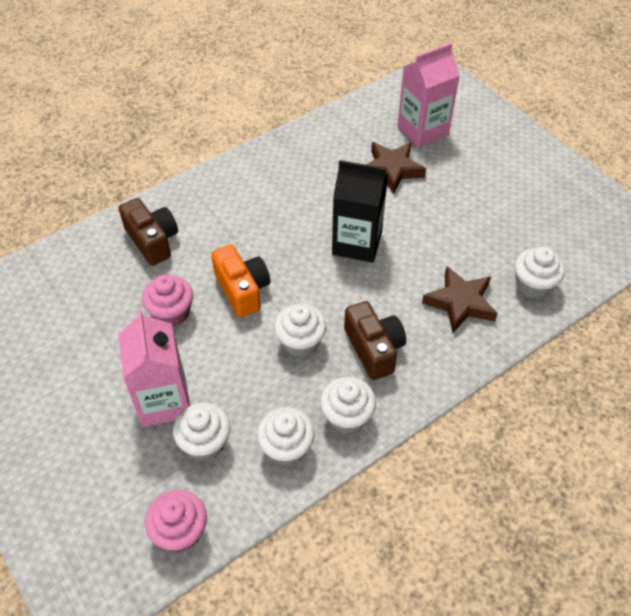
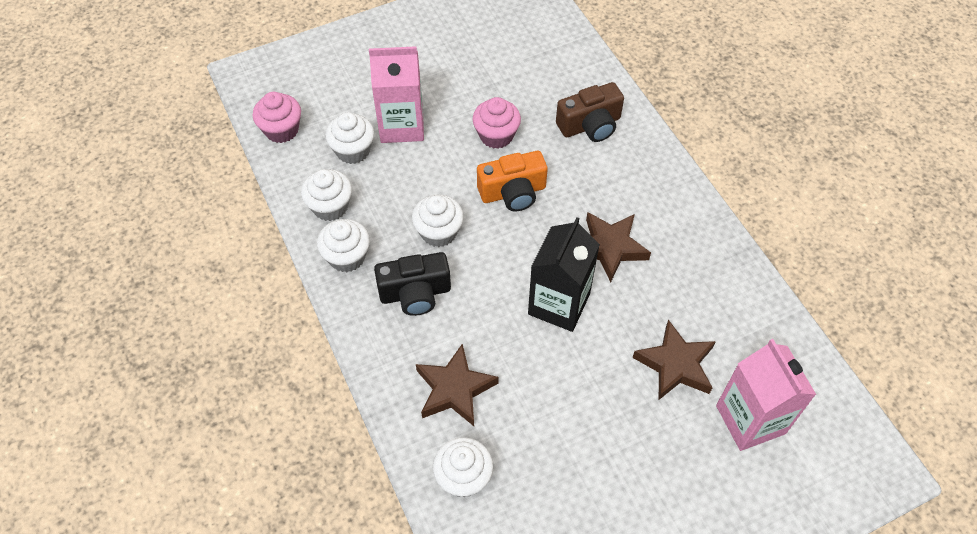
camera: 100 degrees right, 5 degrees up
(292, 215) = (610, 248): none -> brown star
(374, 349) = (415, 293): brown camera -> black camera

